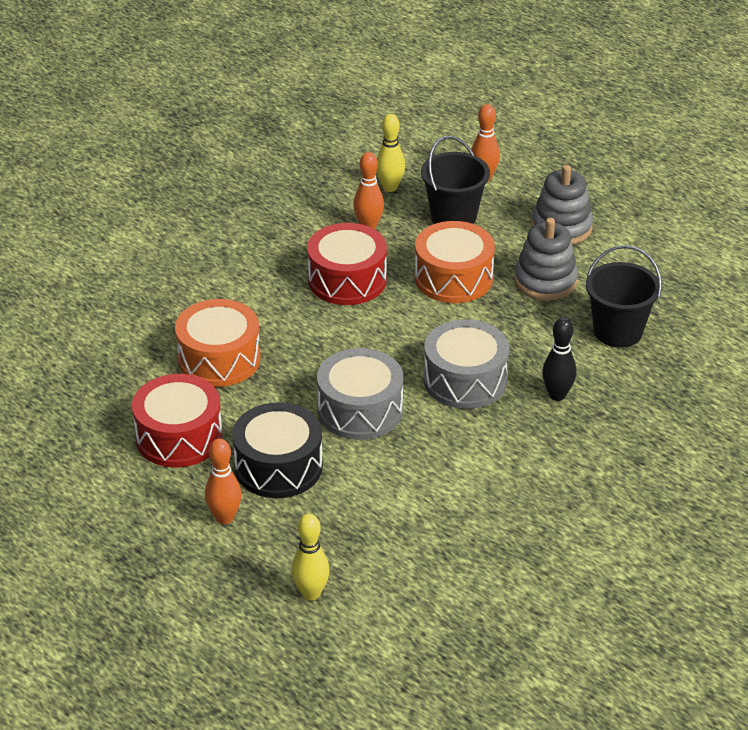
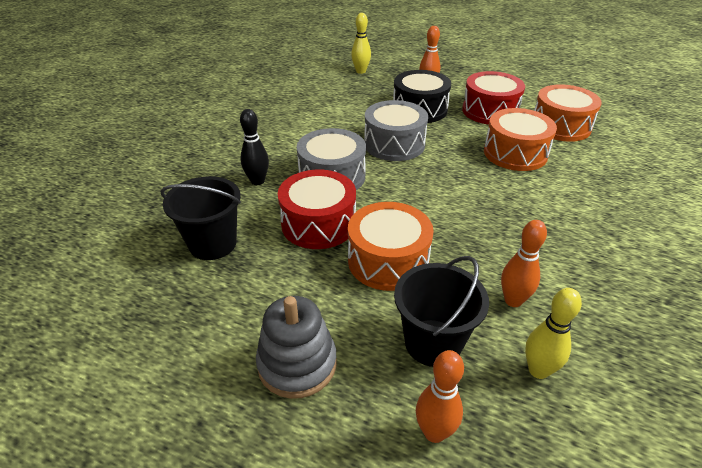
camera: 160 degrees right, 0 degrees up
(113, 385) = (560, 126): none -> orange drum
(347, 280) = (482, 234): red drum -> red drum (318, 224)
(545, 281) = (295, 280): grey stacking toy -> none

